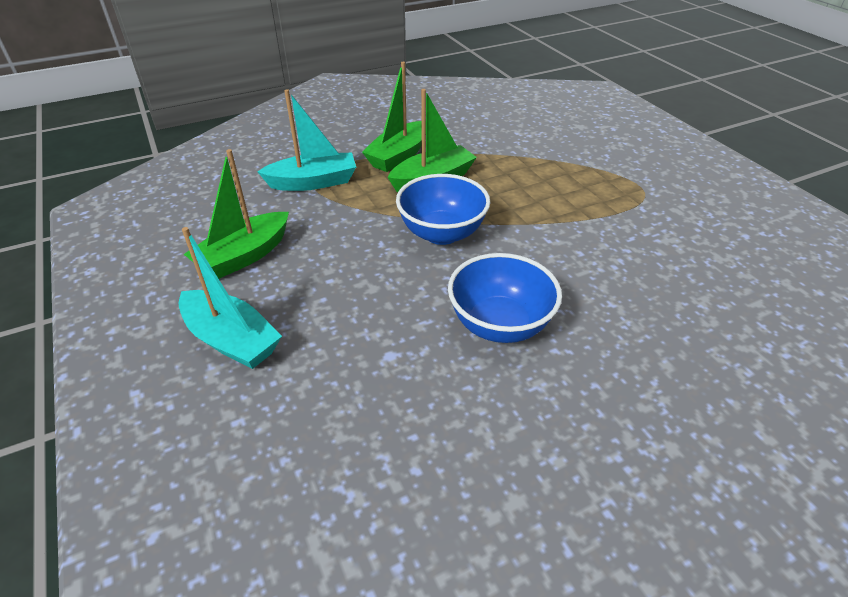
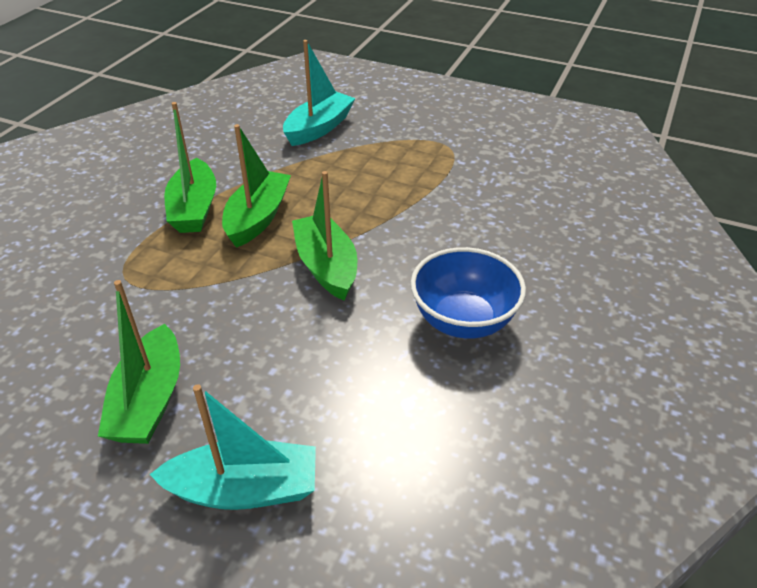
camera: 40 degrees left, 0 degrees up
(313, 182) = (131, 280): turquoise boat -> turquoise boat (319, 128)
(442, 233) = (326, 266): blue bowl -> green boat

